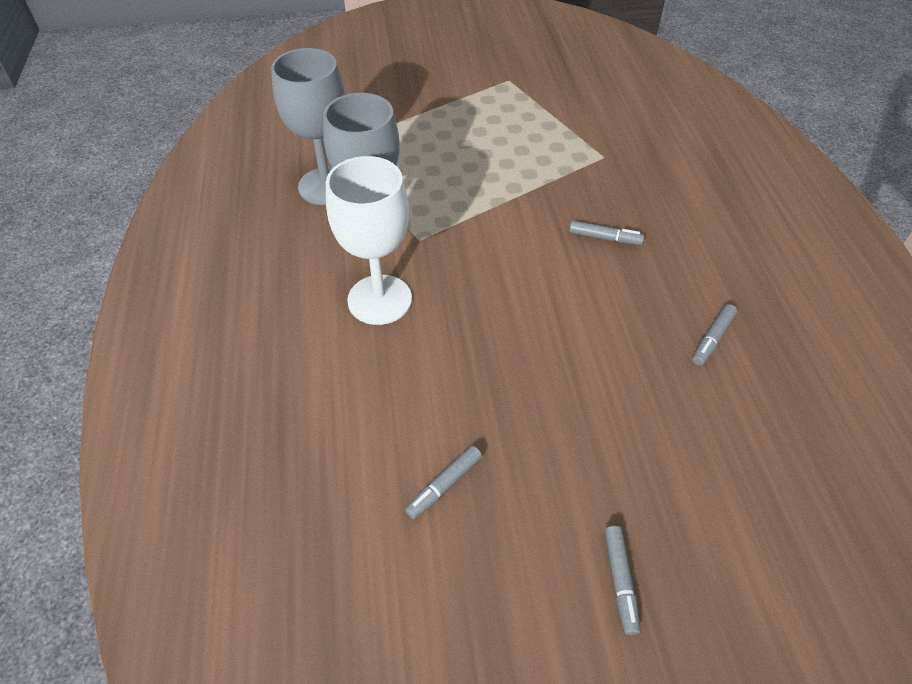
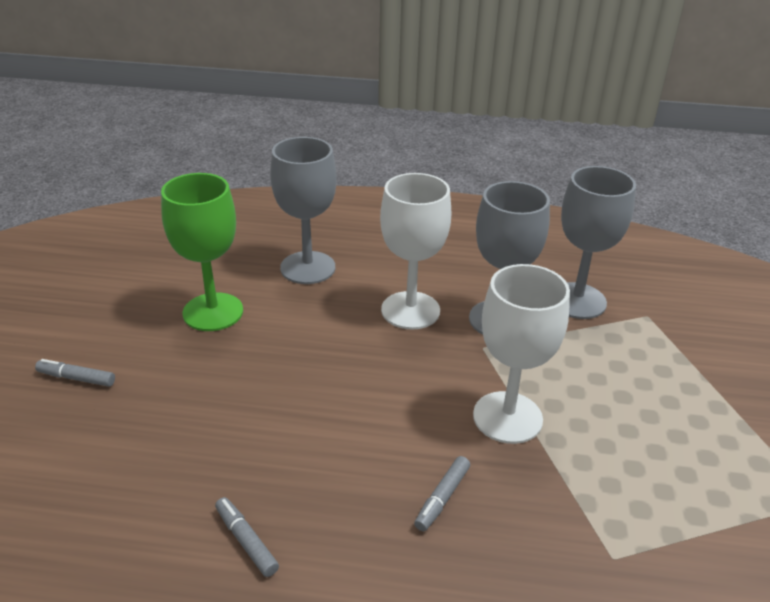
camera: 105 degrees right, 15 degrees down
(321, 415) = (308, 268): none -> grey goblet
(444, 485) = (213, 312): grey marker -> green goblet
(503, 214) = (507, 417): none -> white goblet

